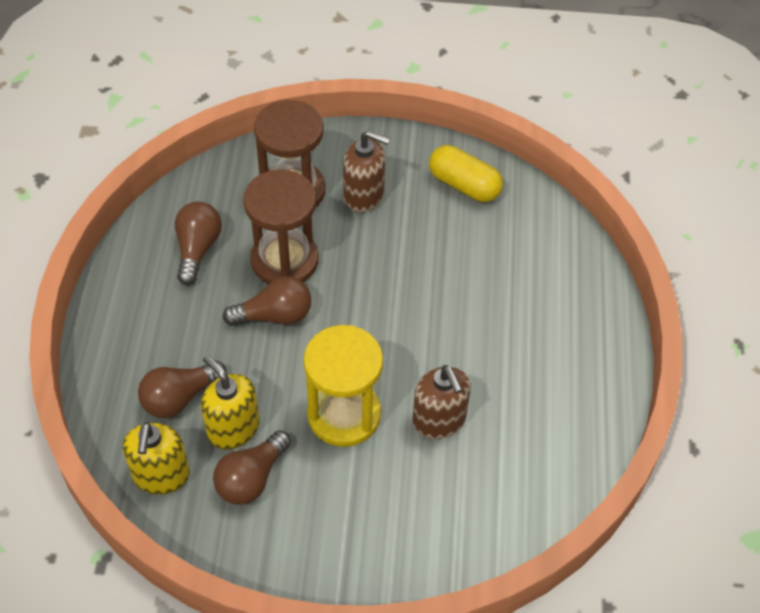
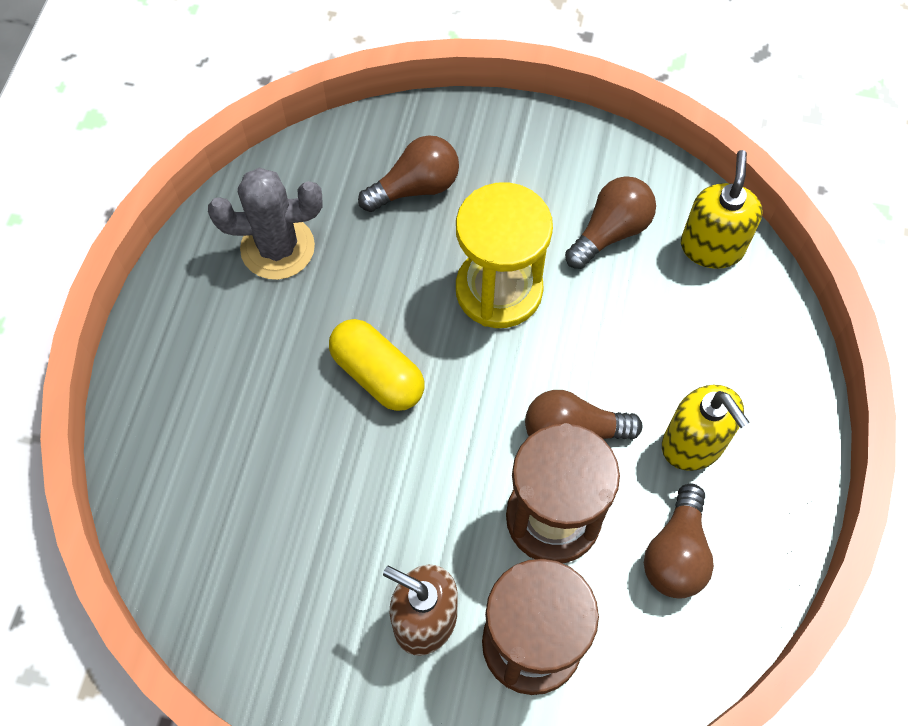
camera: 170 degrees left, 10 degrees up
(179, 398) = (694, 335): brown light bulb -> brown light bulb (416, 187)
(233, 428) = (630, 290): yellow soap dispenser -> yellow soap dispenser (693, 444)
(439, 420) = (389, 269): brown soap dispenser -> none
(464, 185) = (270, 619): yellow capsule -> yellow capsule (378, 374)
(537, 427) = (277, 248): none -> grey cactus

